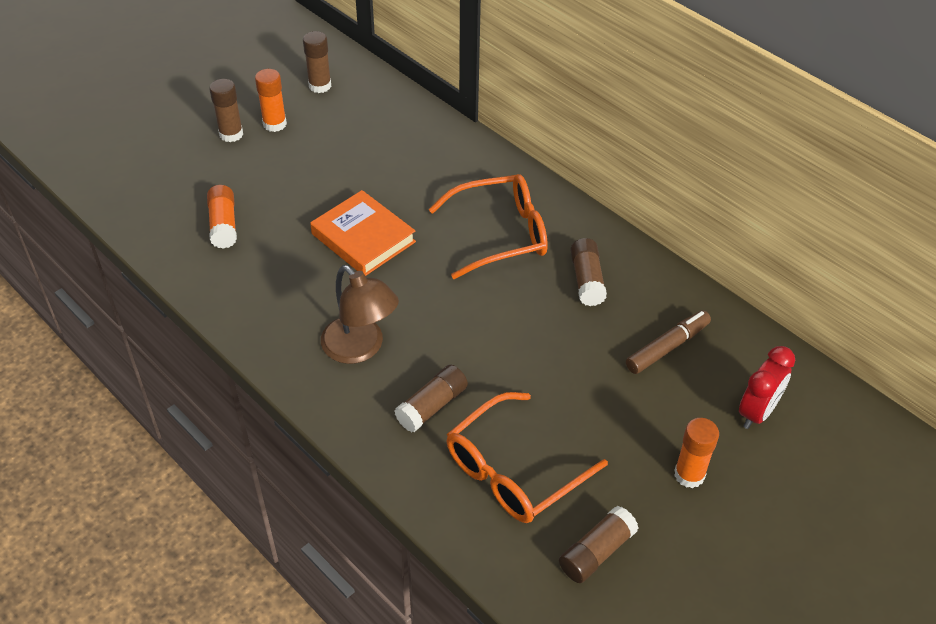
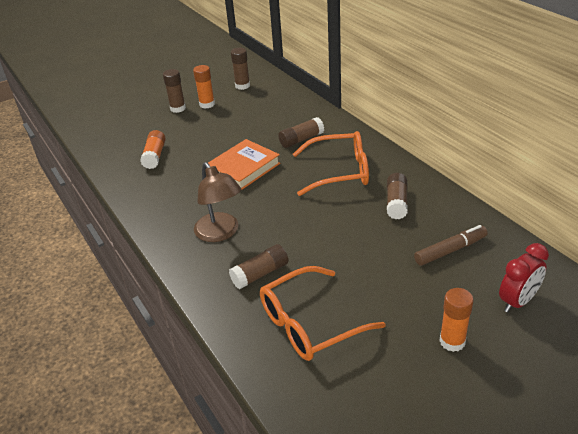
camera: 15 degrees right, 10 degrees down
(363, 238) = (244, 168): orange book -> orange book turned 75 degrees clockwise
(596, 552) = (362, 391): brown glue stick -> brown glue stick (301, 140)

